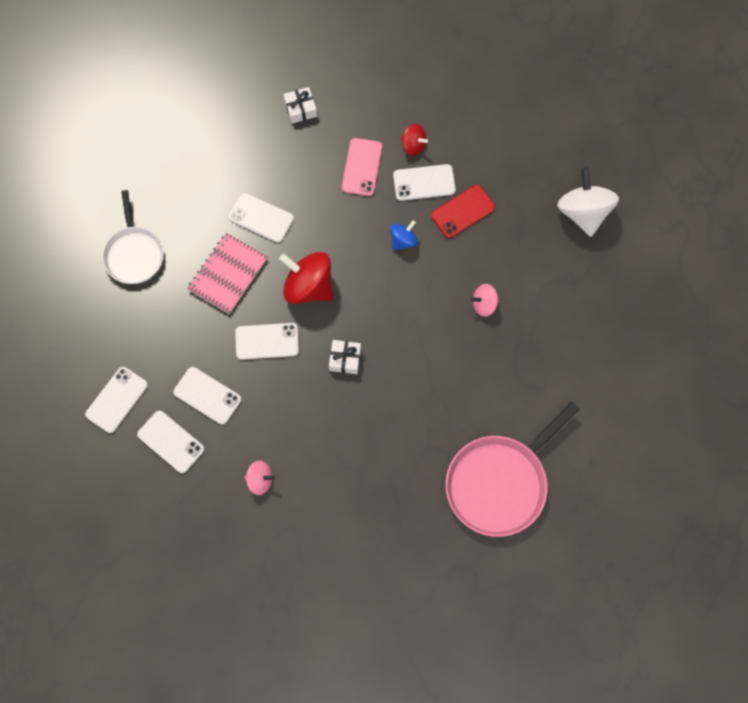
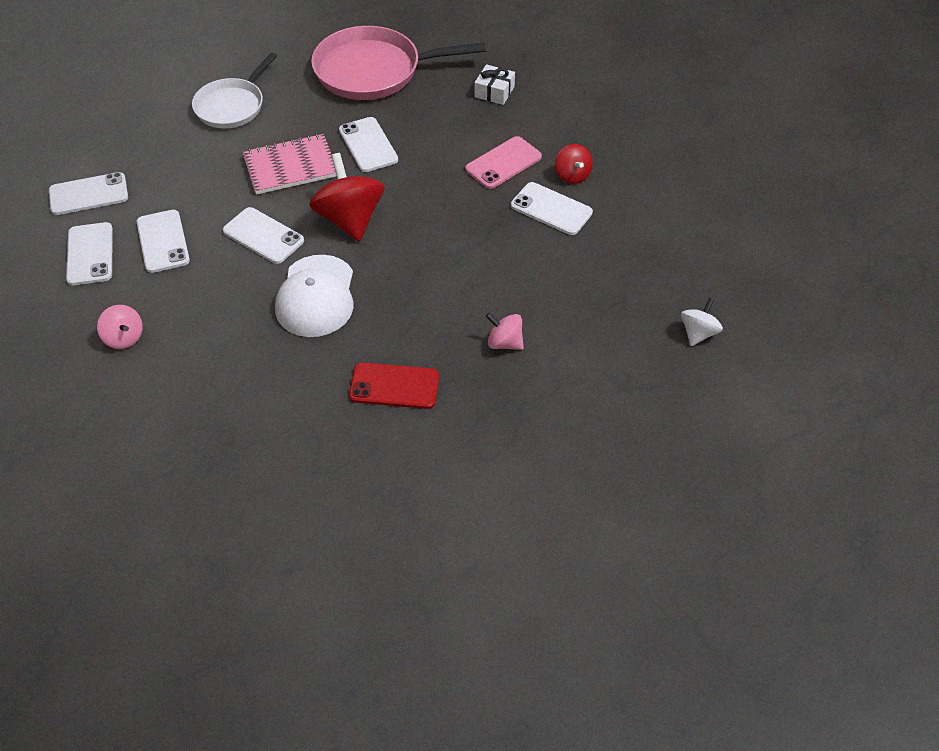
camera: 40 degrees right, 20 degrees down
(345, 359) = (316, 296): white gift -> white cap
(403, 240) = (480, 240): blue spinning top -> none
(463, 211) = (566, 254): red phone -> red phone (394, 386)
(499, 483) = (344, 514): pink pan -> pink pan (373, 71)
(583, 212) = (698, 333): white spinning top -> white spinning top, size x0.53

